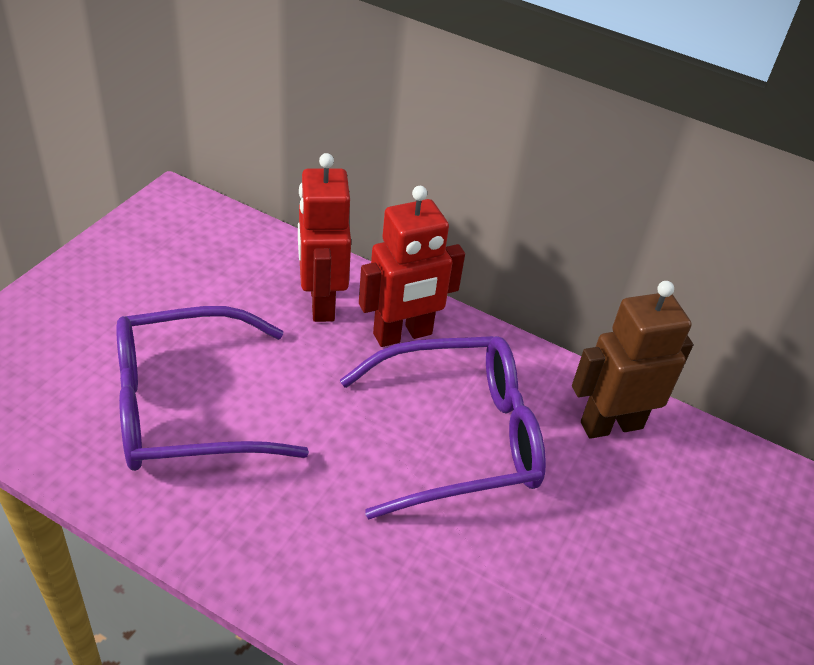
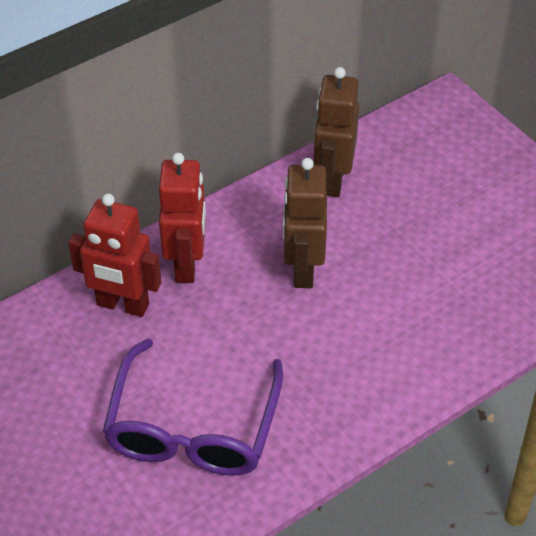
camera: 60 degrees left, 5 degrees up
(457, 437) = (303, 269): purple glasses -> brown robot

